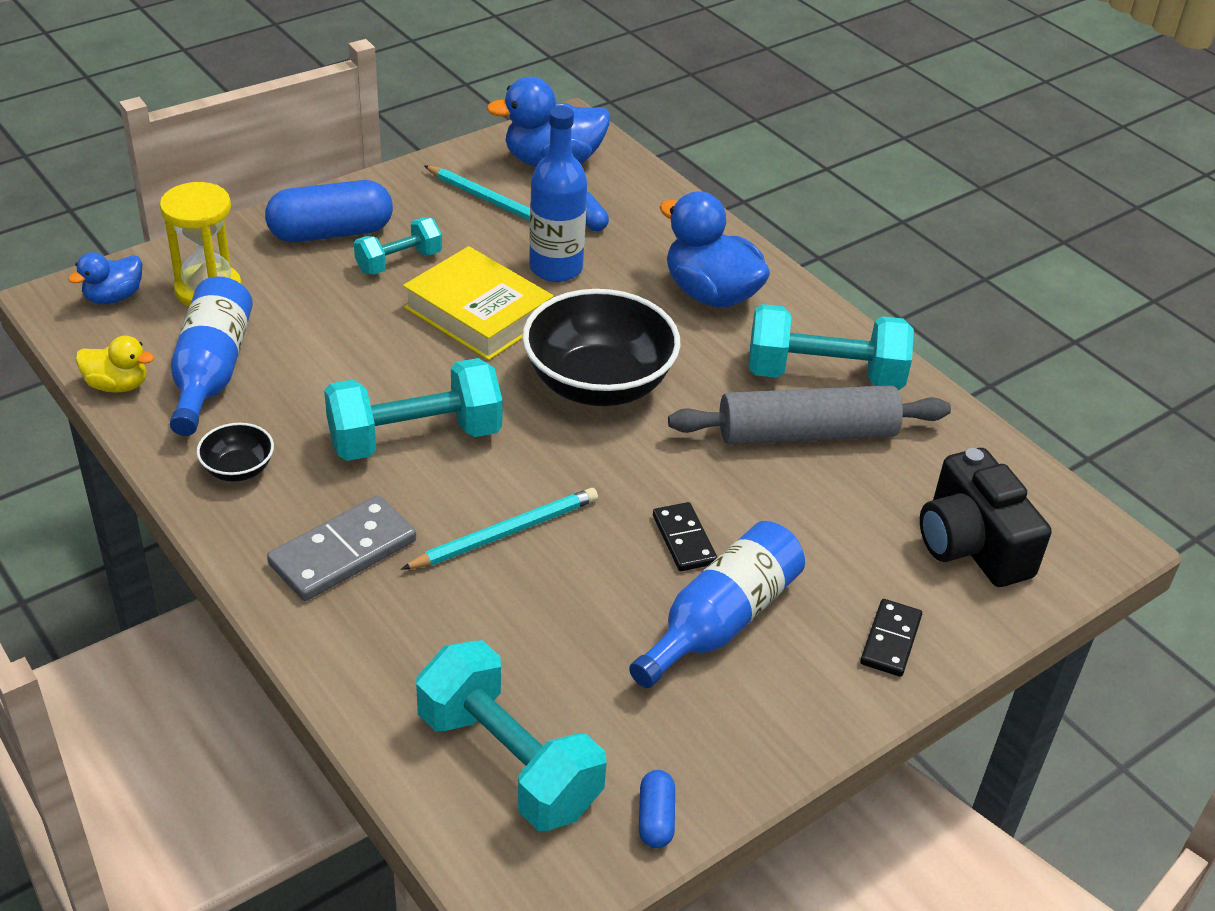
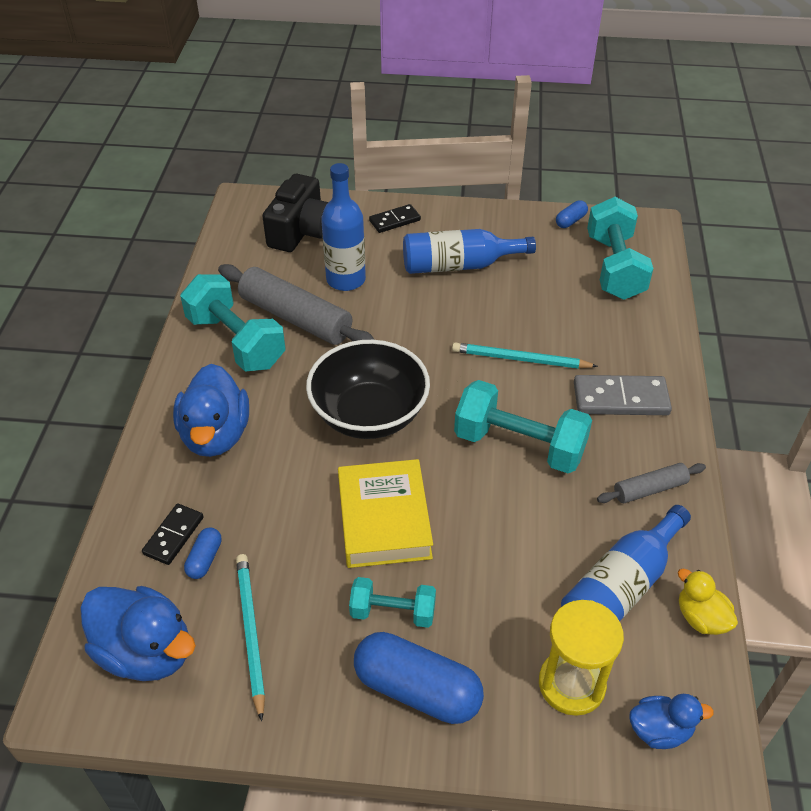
camera: 135 degrees left, 5 degrees up
(238, 469) = (649, 489): black bowl -> grey rolling pin
(556, 268) = (286, 525): blue bottle -> blue bottle (346, 280)
(684, 540) = (431, 305): black domino -> black domino (174, 536)

